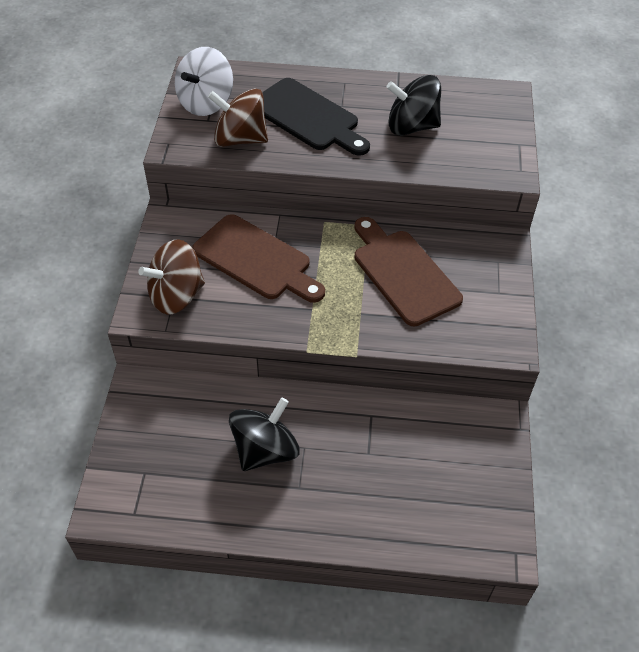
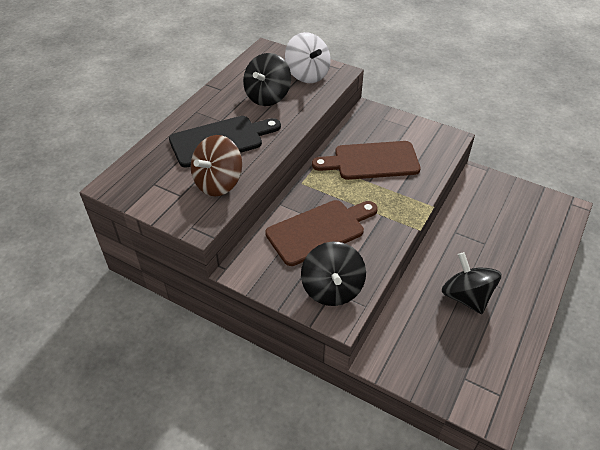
camera: 65 degrees left, 5 degrees down
(176, 295) = (332, 289): brown spinning top -> black spinning top
(206, 103) = (158, 191): white spinning top -> white spinning top (307, 75)

